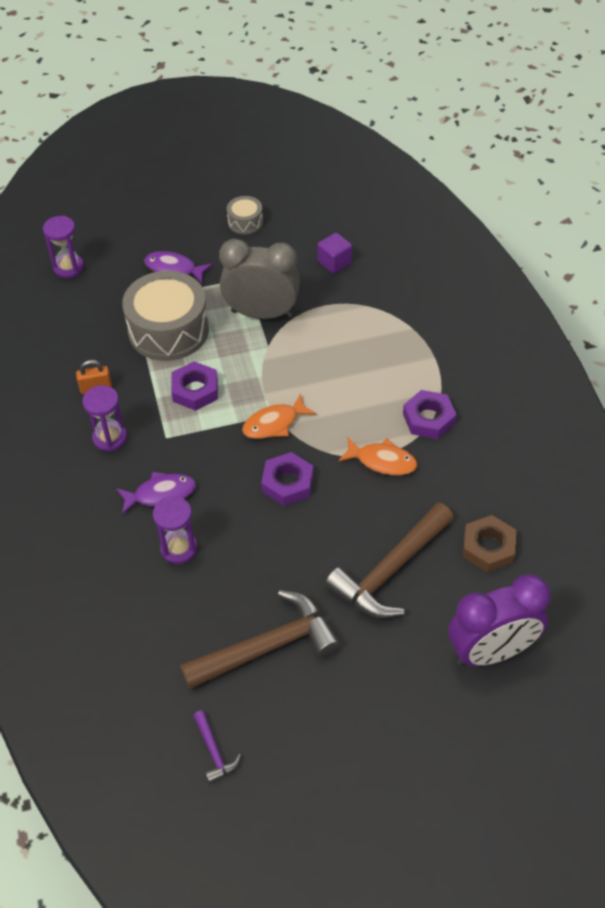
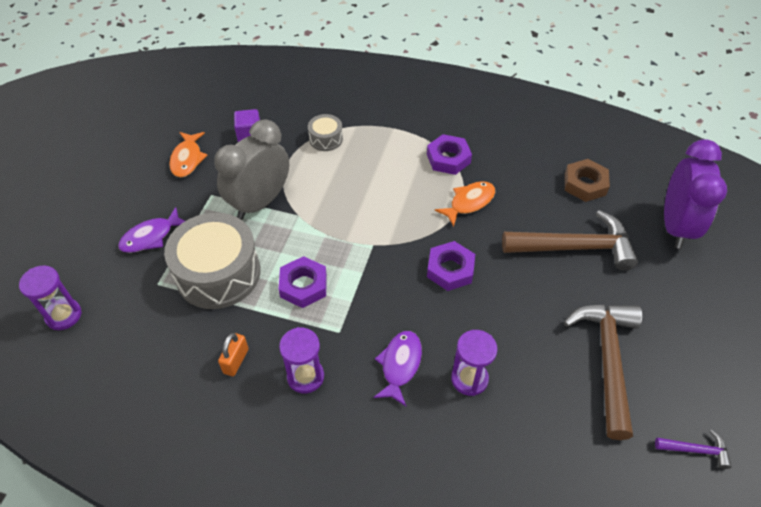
camera: 60 degrees left, 0 degrees up
(245, 222) = (149, 165): grey drum -> grey drum (326, 139)
(274, 424) = (383, 249): orange fish -> orange fish (187, 159)
(390, 571) = (575, 247): brown hammer -> brown hammer turned 75 degrees counterclockwise

